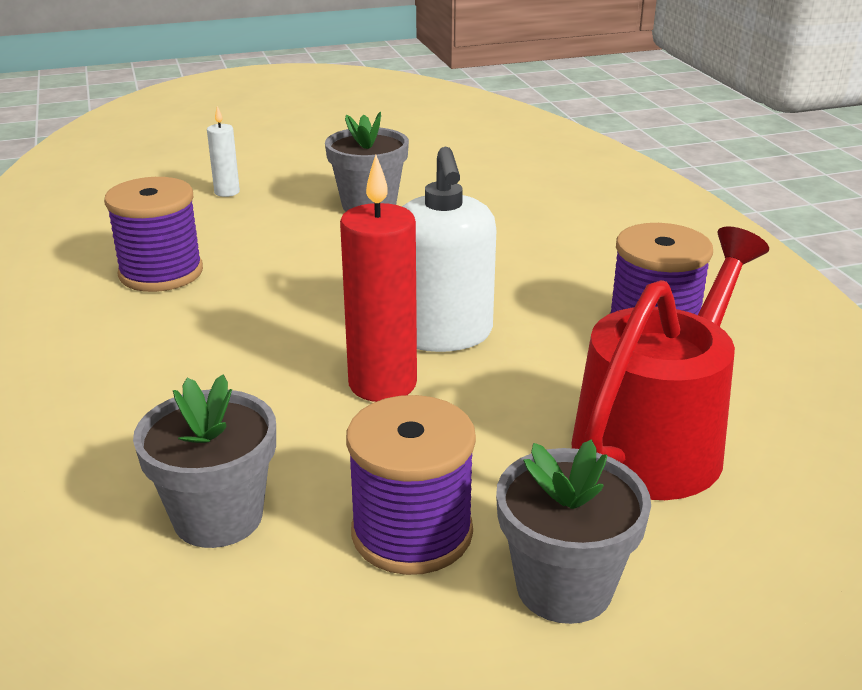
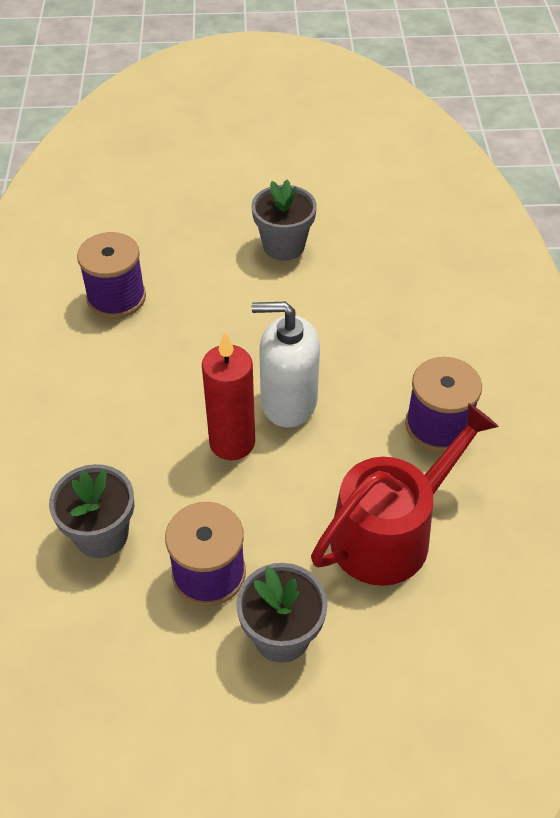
camera: 15 degrees right, 20 degrees up
(227, 192) = (183, 210): white candle -> none
(442, 334) = (288, 402): white soap dispenser -> white soap dispenser turned 90 degrees clockwise

